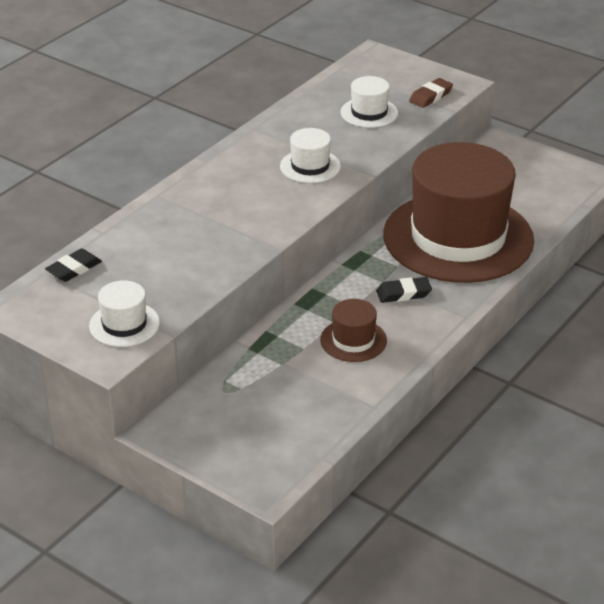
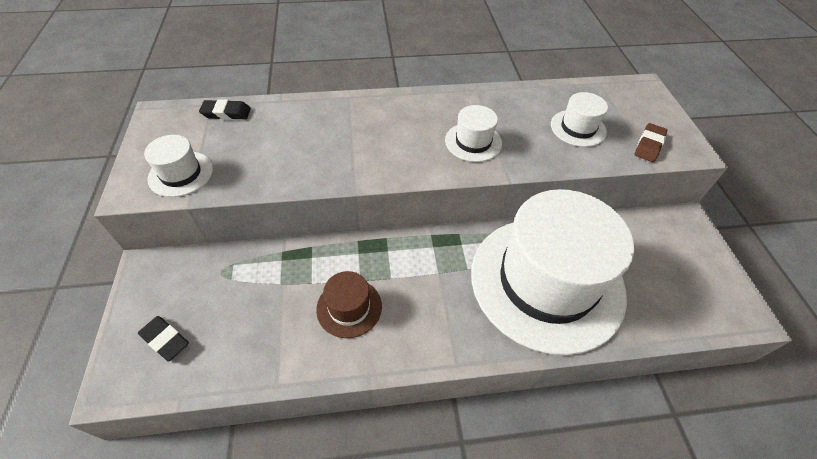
camera: 45 degrees right, 15 degrees up
(403, 293) = (439, 298): black eraser -> black eraser (165, 340)
(430, 96) = (649, 145): brown eraser -> brown eraser turned 60 degrees counterclockwise
(458, 237) = (546, 281): brown hat -> white hat

